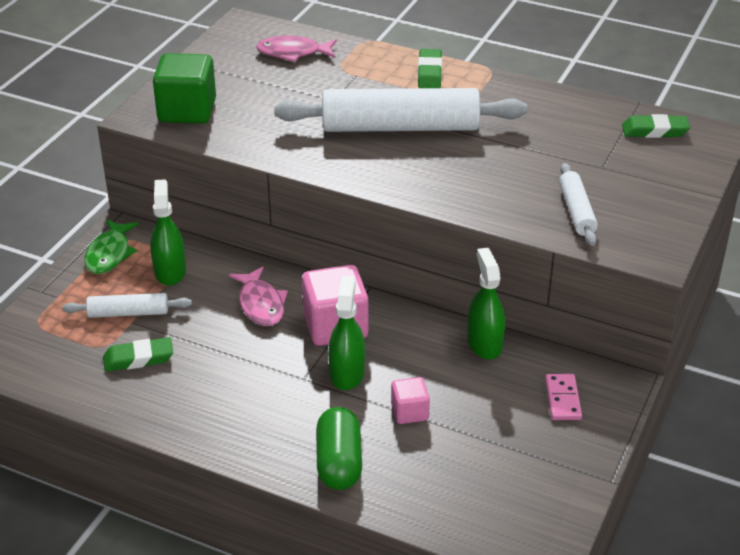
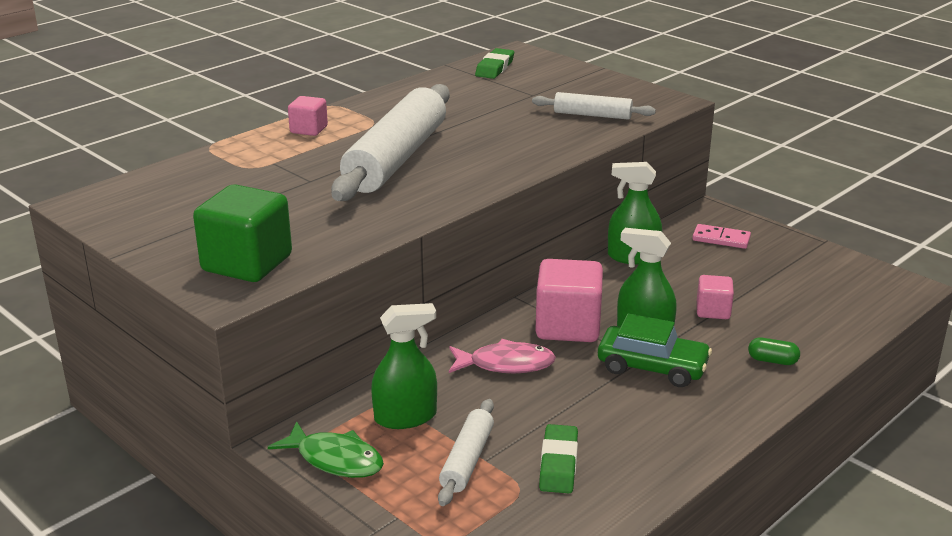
camera: 70 degrees left, 10 degrees down
(170, 271) = (405, 417): green spray bottle -> green spray bottle turned 150 degrees clockwise
(293, 53) = (187, 186): pink fish -> none
(293, 387) = (652, 367): none -> green car
(339, 462) = (772, 361): green capsule -> green capsule, size x0.51
(429, 73) = (309, 130): green eraser -> pink cube

